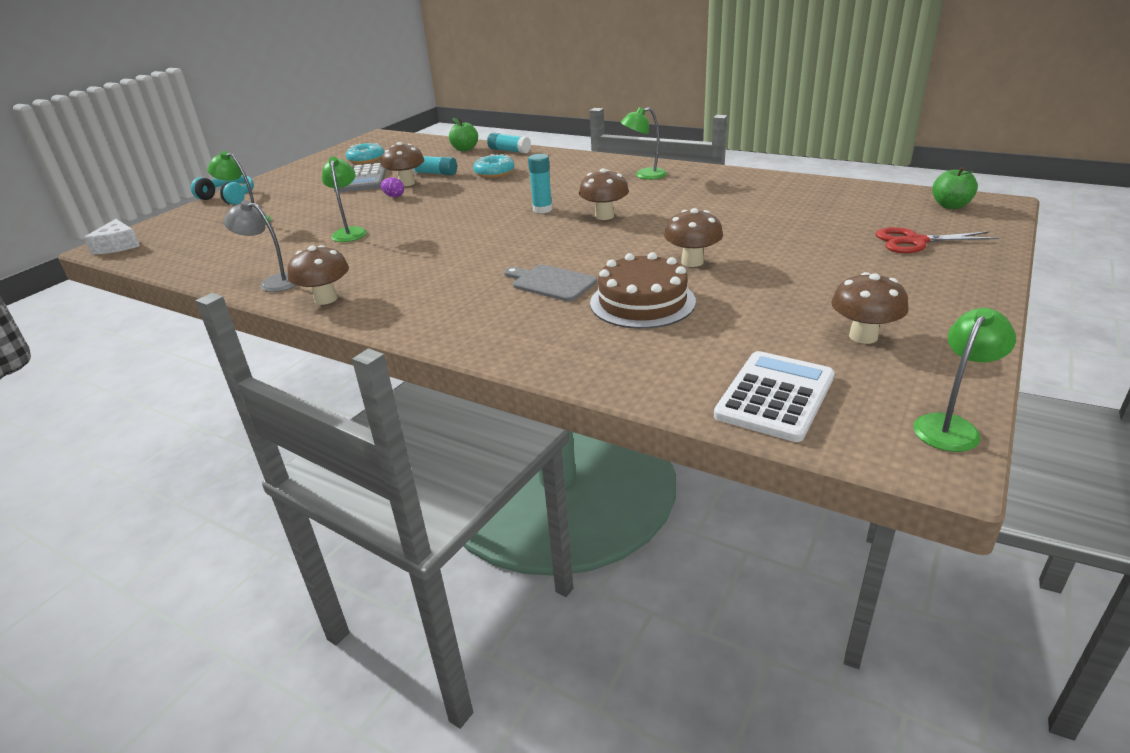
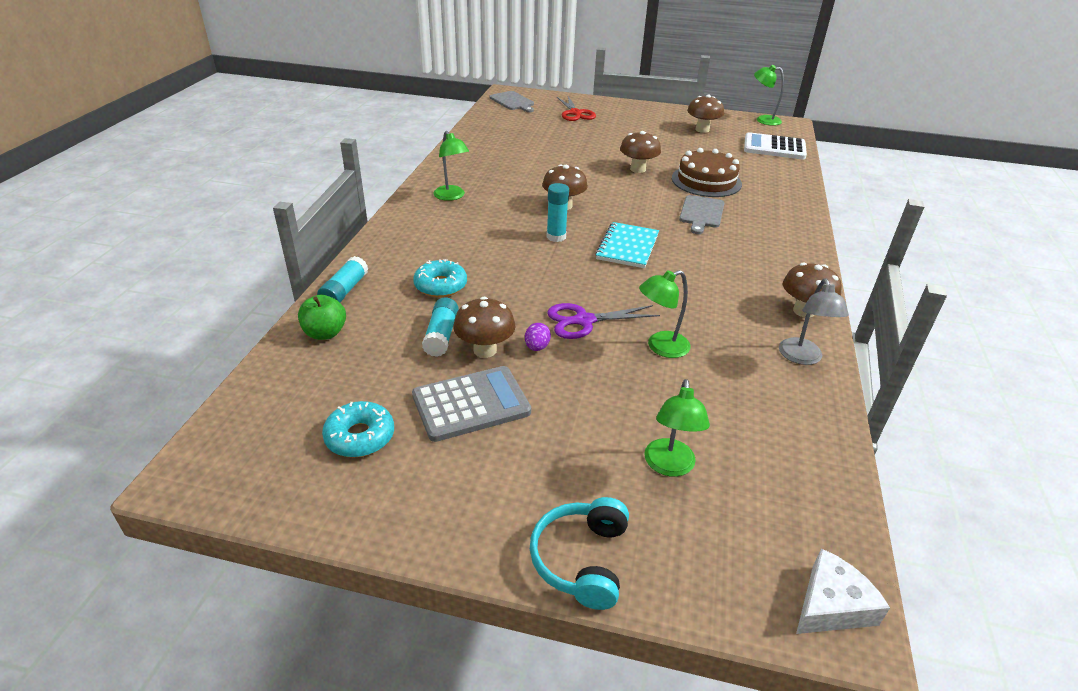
camera: 110 degrees left, 5 degrees up
(408, 211) = (584, 321): none -> purple scissors
(503, 236) = (627, 247): none -> turquoise notebook
(950, 206) = (513, 102): green apple -> grey cutting board

